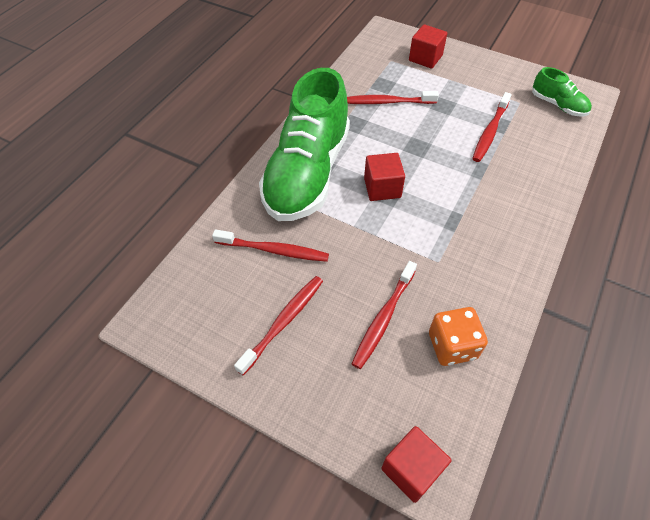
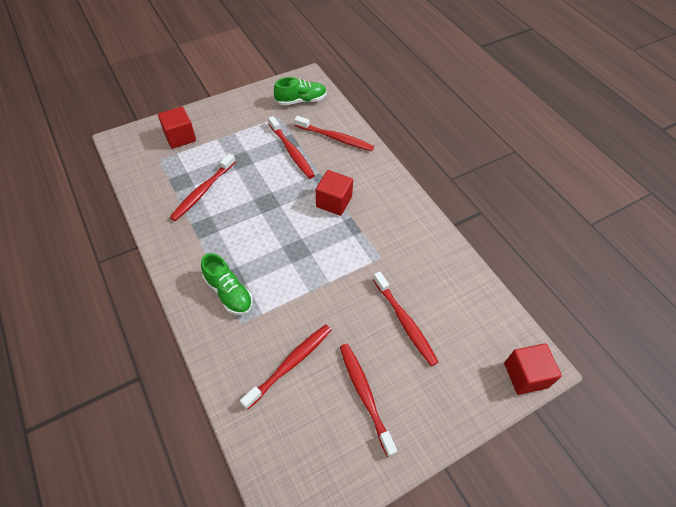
camera: 60 degrees left, 0 degrees up
(307, 173) = (229, 293): green shoe -> green shoe, size x0.44
(382, 188) = (288, 250): red cube -> red cube (334, 202)
(452, 346) = (451, 293): orange dice -> none
(543, 153) = (335, 138): none -> red toothbrush

